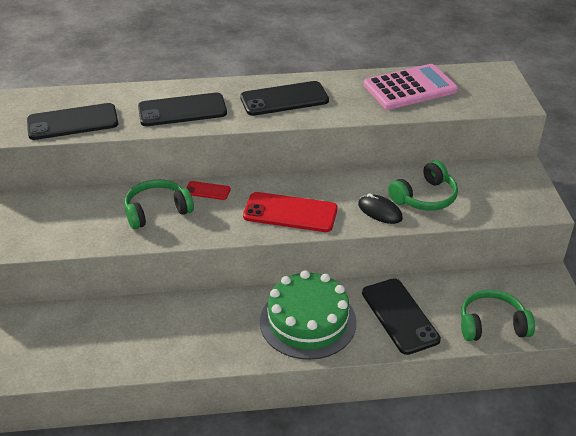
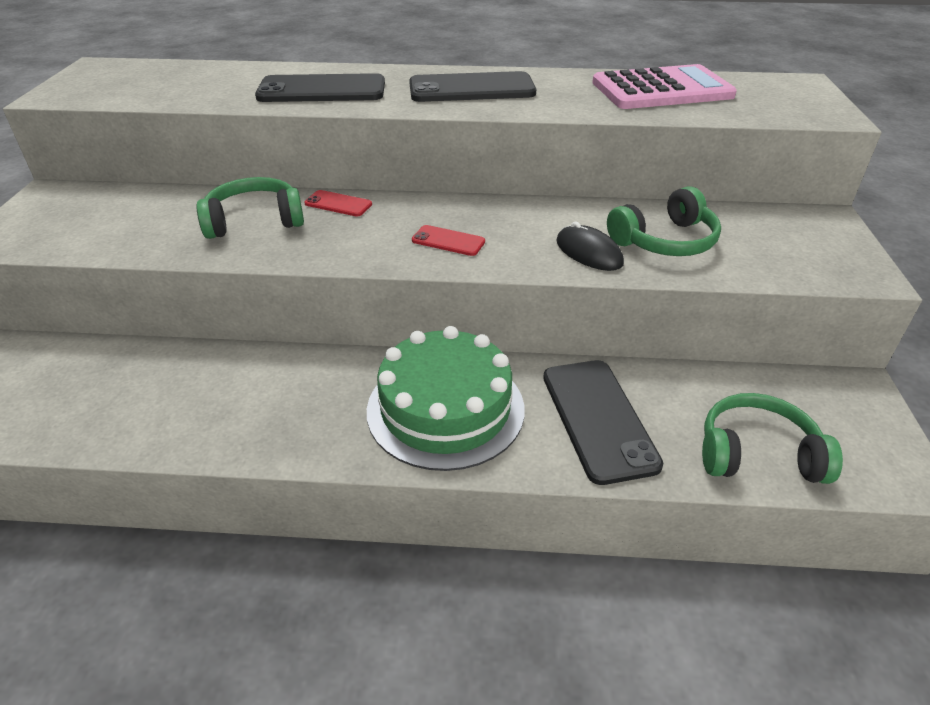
camera: 10 degrees right, 0 degrees up
(72, 122) = (166, 91): black phone -> none
(290, 213) = (448, 241): red phone -> red phone, size x0.50

